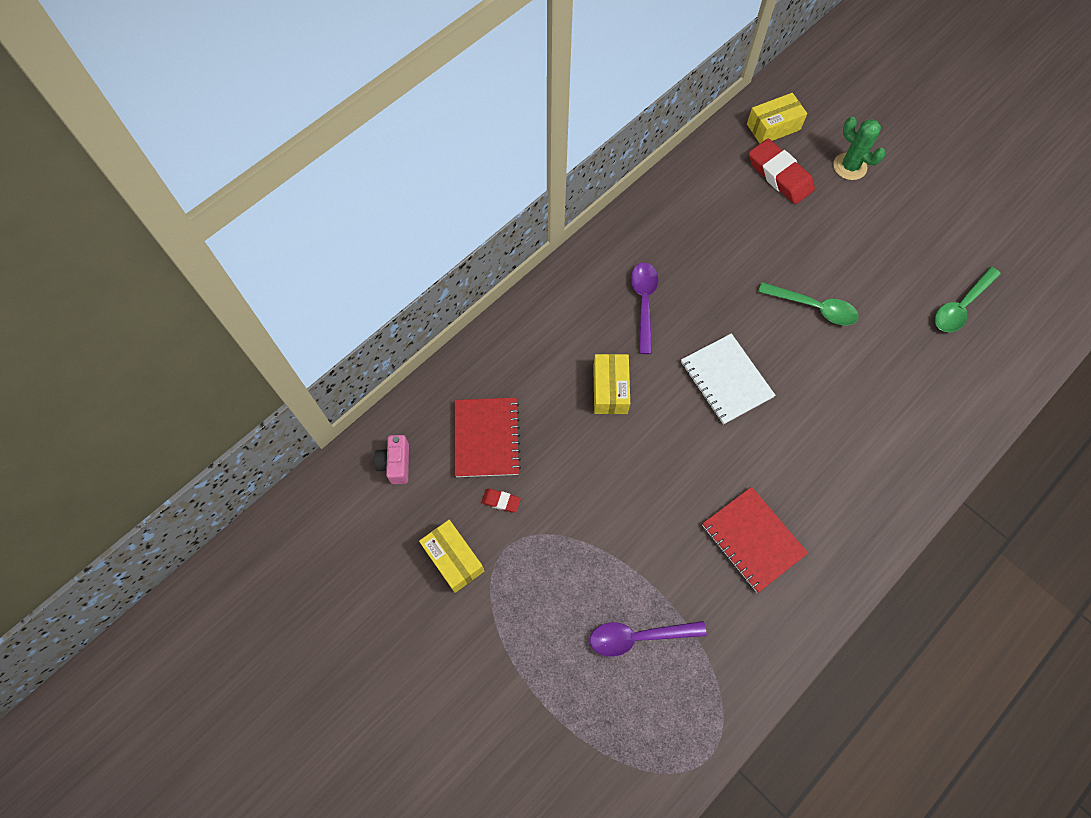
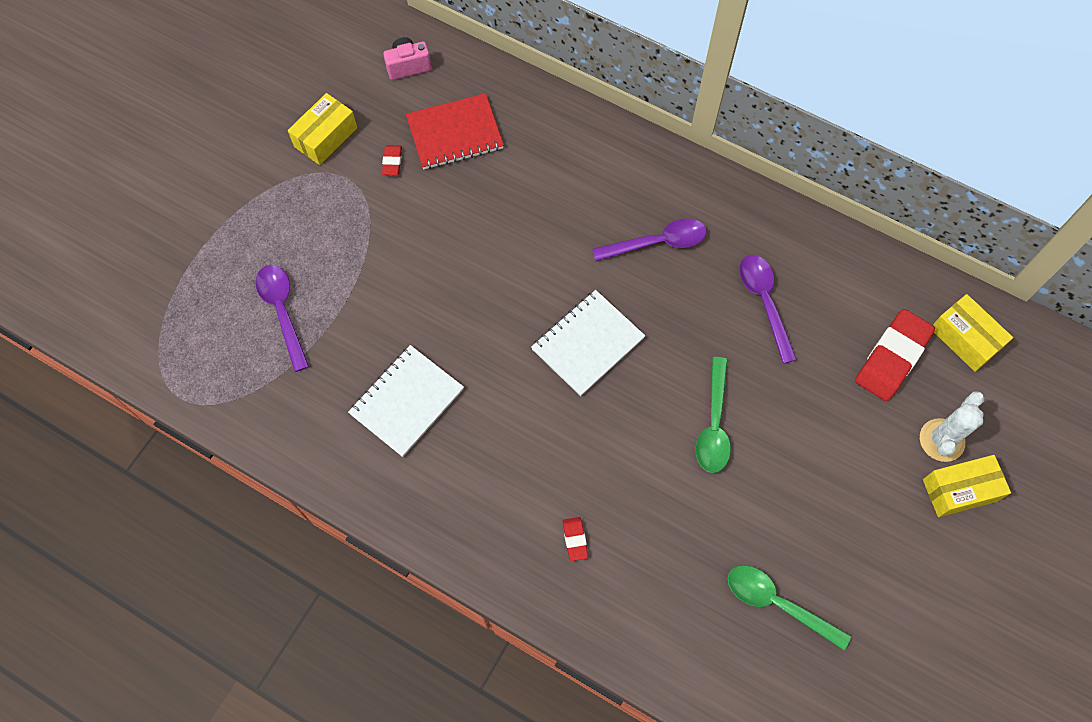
camera: 75 degrees right, 0 degrees up
(610, 389) = (541, 231): yellow box -> yellow box (959, 490)
(716, 243) = (764, 302): none -> purple spoon
(753, 539) = (407, 402): red notebook -> white notebook
(849, 166) = (941, 440): green cactus -> white cactus
(896, 433) = (575, 539): none -> red eraser

